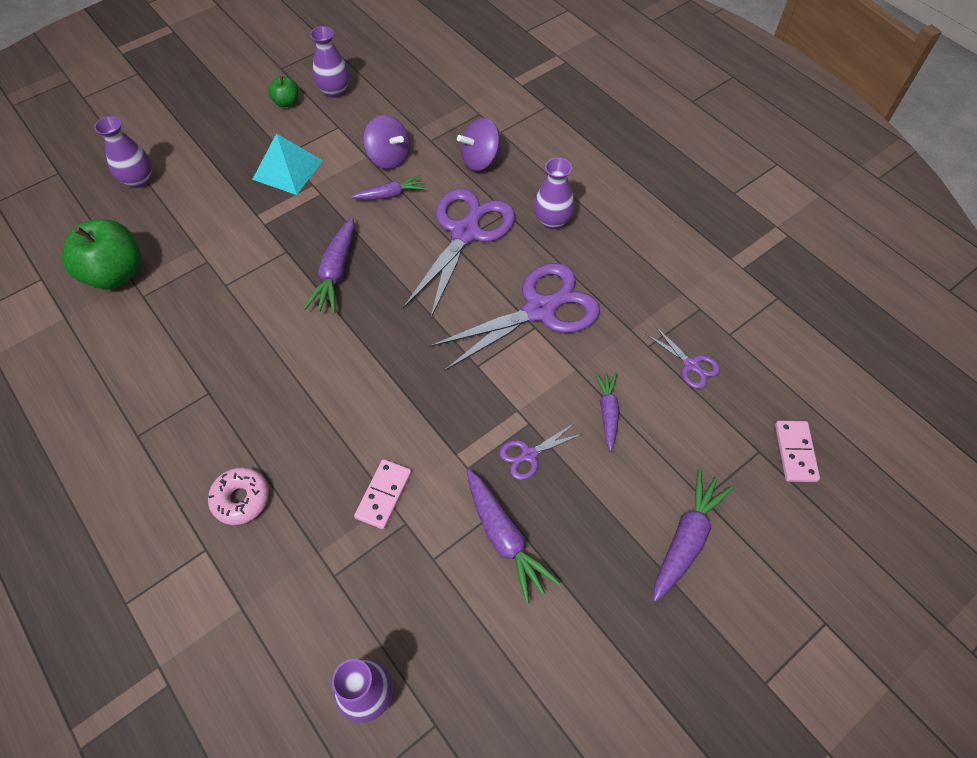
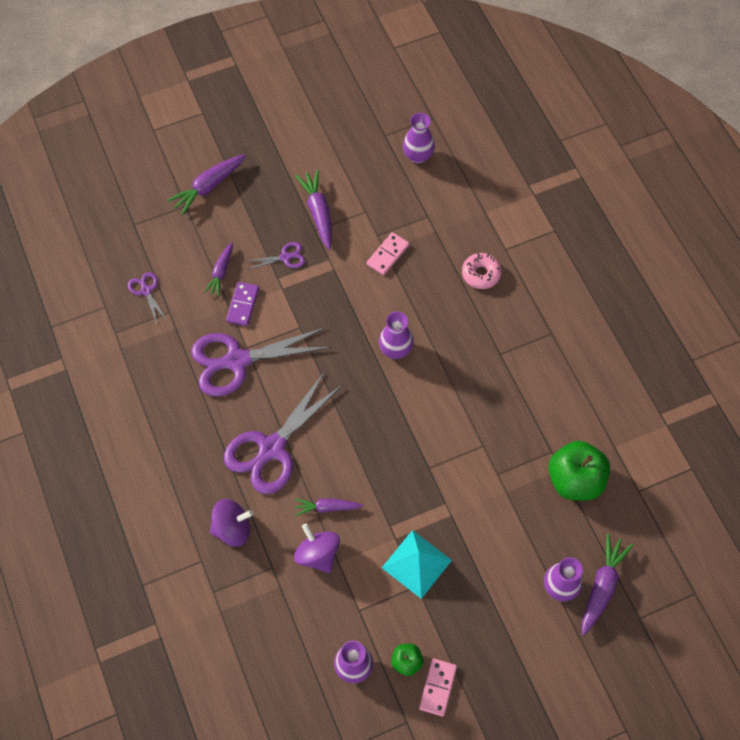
camera: 165 degrees left, 5 degrees up
(336, 273) = (390, 435): purple carrot -> purple carrot (602, 586)
(552, 220) = (194, 442): purple vase -> purple vase (395, 349)
(560, 376) = (243, 305): none -> purple domino
(795, 452) = (111, 218): pink domino -> pink domino (437, 687)

